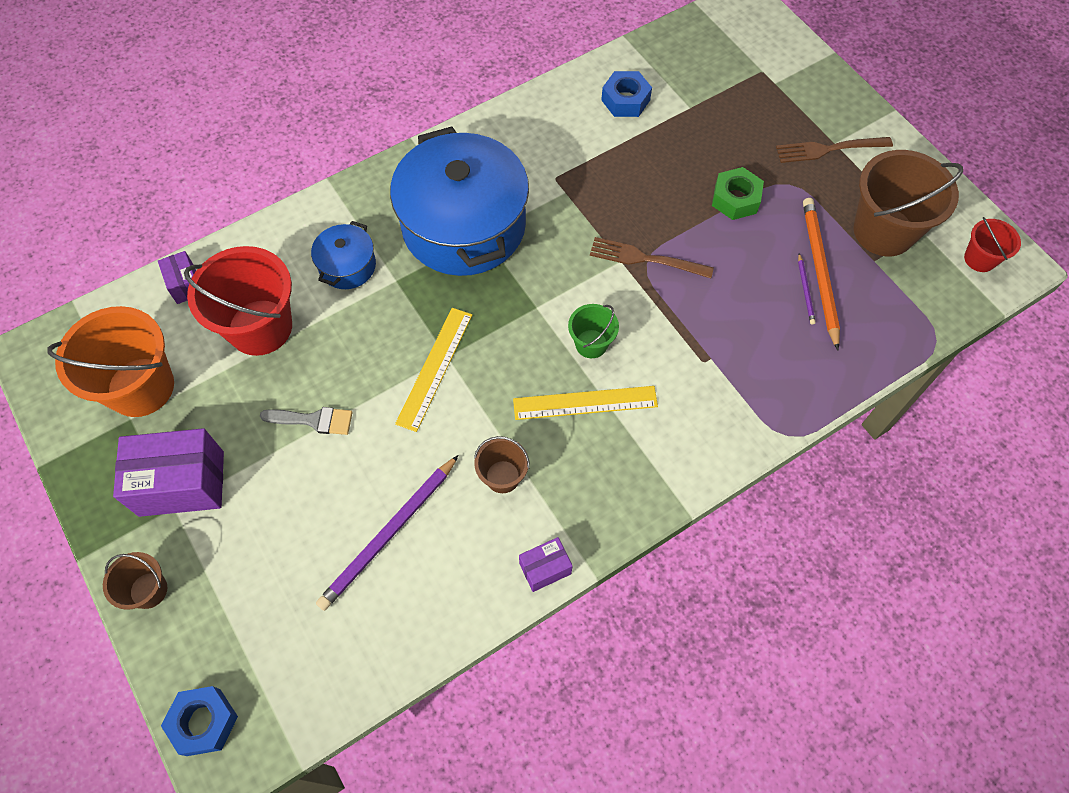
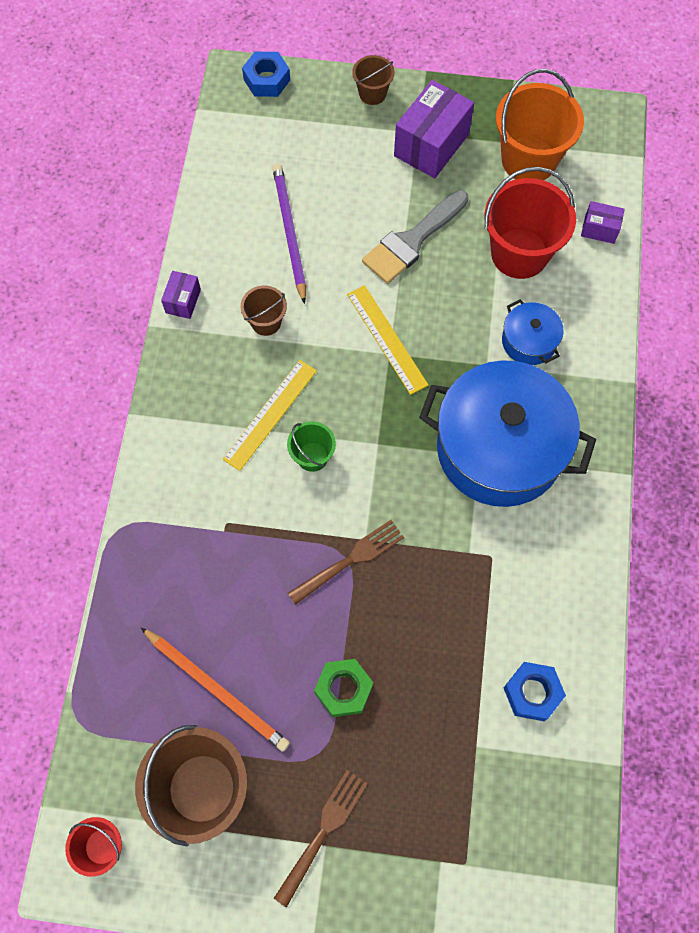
camera: 130 degrees right, 5 degrees up
(313, 420) = (412, 241): grey brush -> grey brush, size x1.69
(805, 290) = (211, 660): purple pencil -> none

